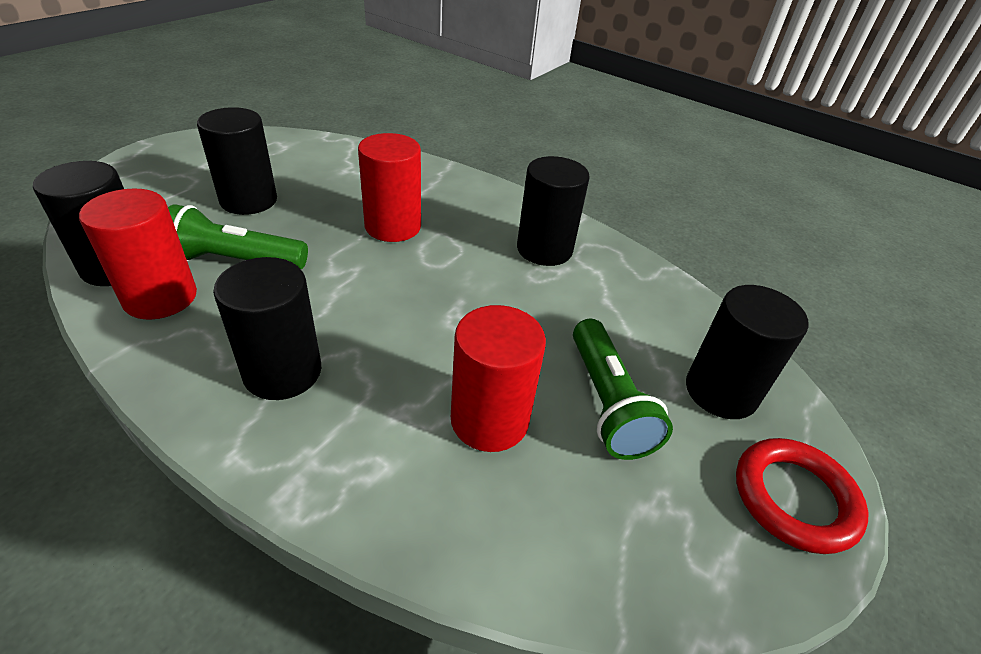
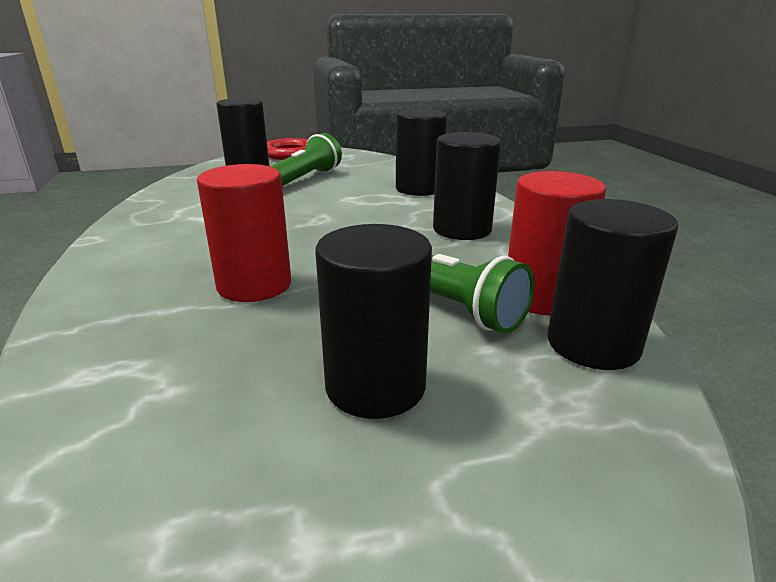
camera: 135 degrees left, 15 degrees down
(489, 420) = (368, 189): red cylinder -> none
(544, 249) = (176, 229): black cylinder -> black cylinder (419, 189)

